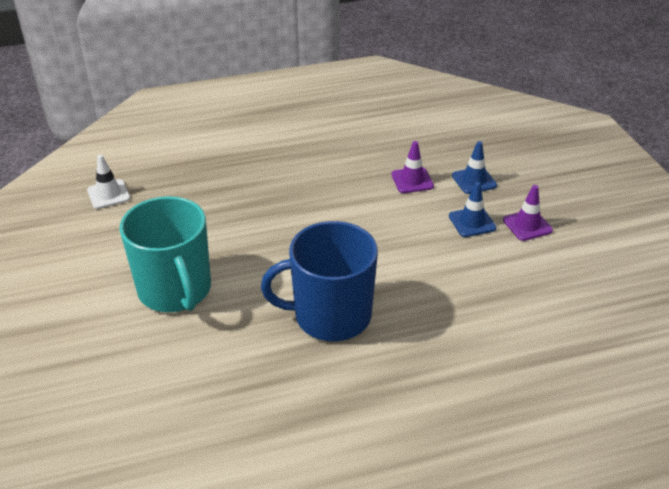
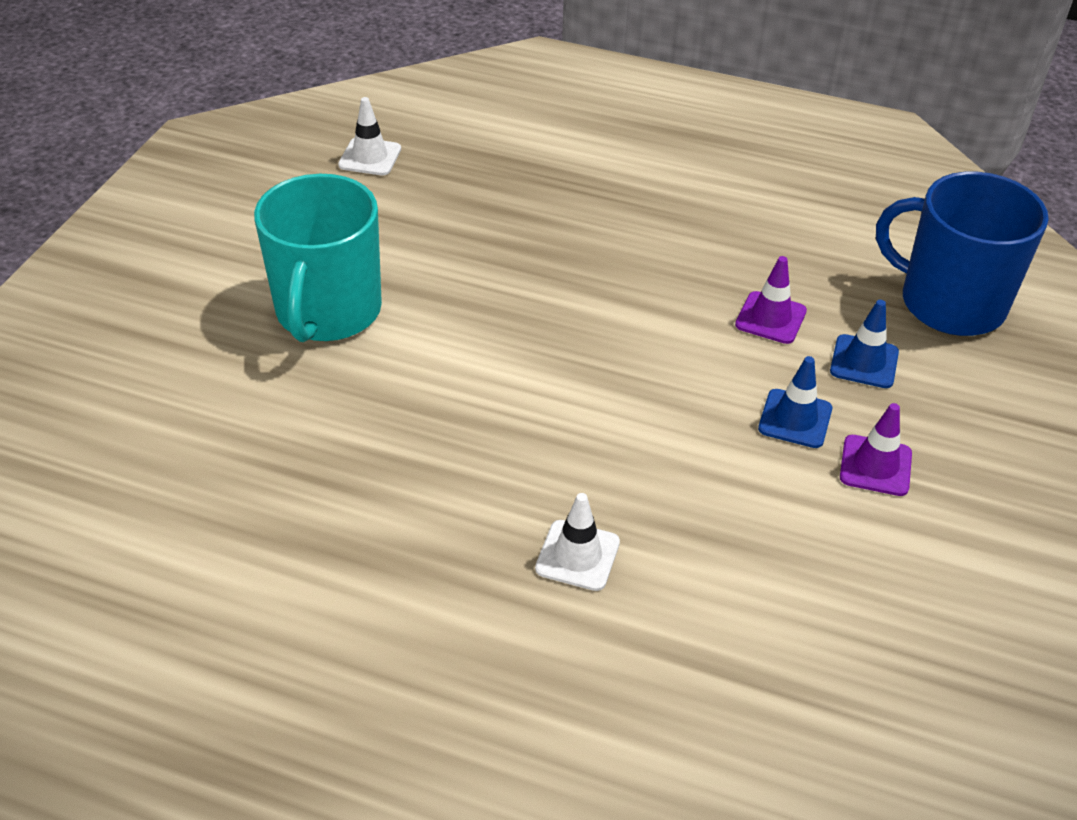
camera: 35 degrees right, 5 degrees up
(330, 316) = (471, 441): blue mug -> blue mug (949, 303)
(443, 342) = (577, 555): none -> white traffic cone

